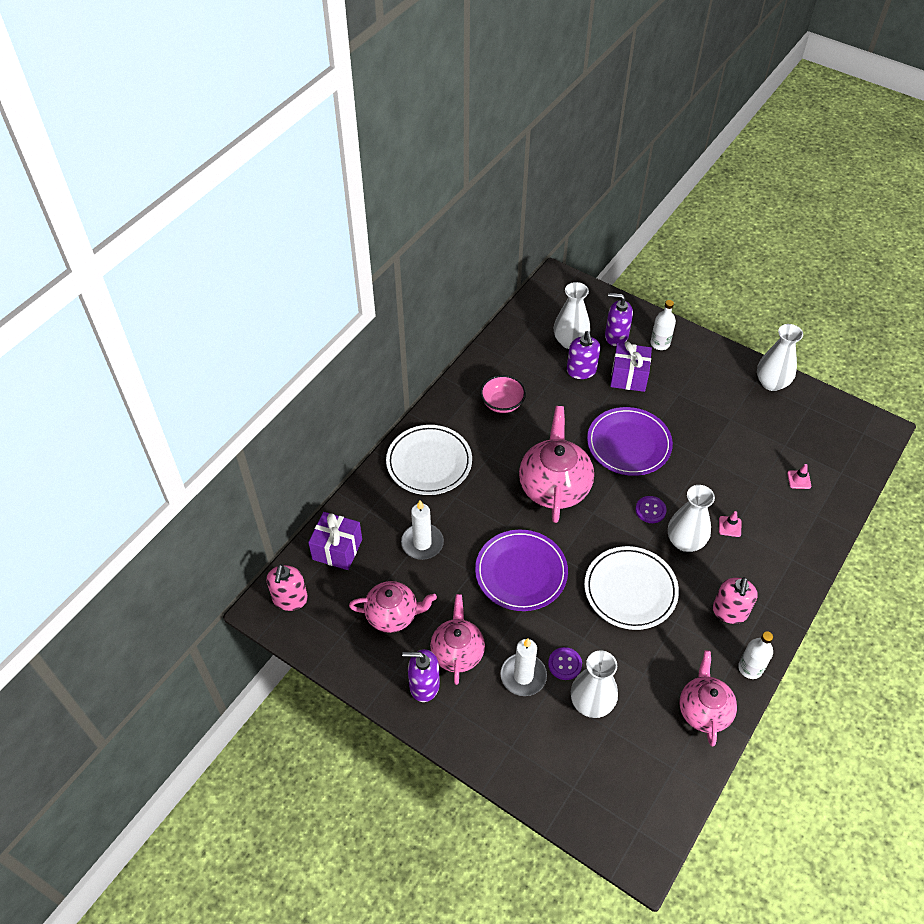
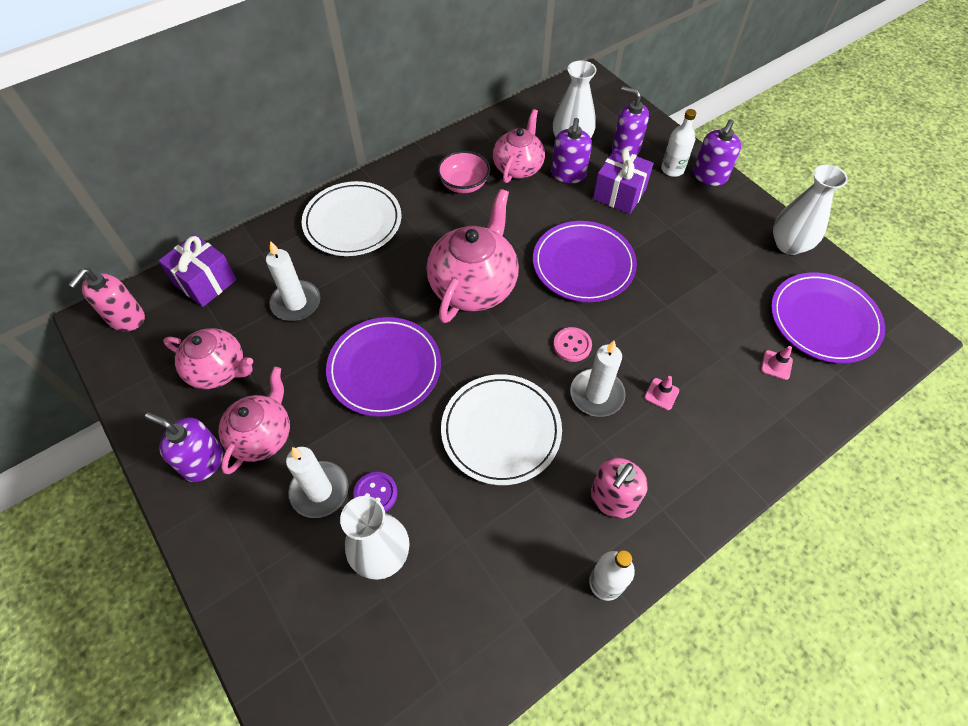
camera: 20 degrees right, 5 degrees up
(650, 510) = (572, 345): purple button -> pink button
(685, 541) = (596, 394): white vase -> white candle
(690, 342) = (709, 176): none -> purple soap dispenser
(704, 710) = (518, 617): pink teapot -> pink teapot (518, 167)
(818, 435) = (823, 320): none -> purple plate

